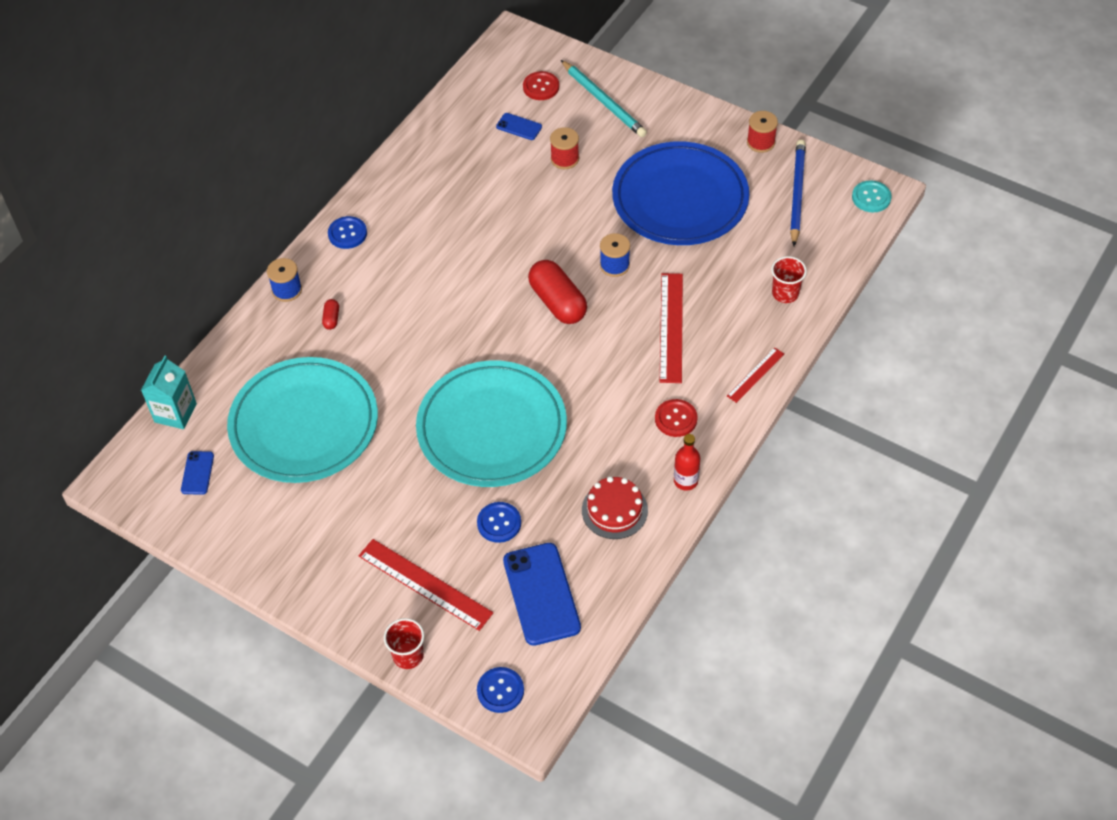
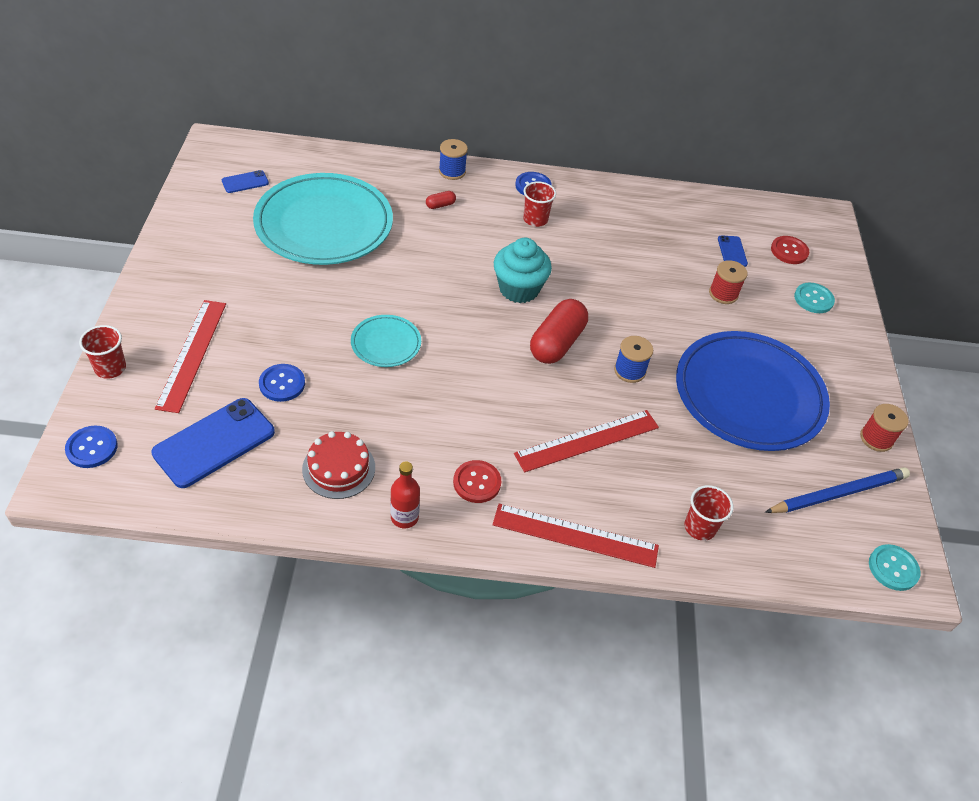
camera: 55 degrees right, 5 degrees down
(175, 413) = (296, 152): turquoise carton -> none
(395, 252) = (535, 219): none -> red cup
(479, 302) = (519, 289): none -> turquoise cupcake
(492, 428) = (386, 343): turquoise plate -> turquoise plate, size x0.46
(604, 101) = (813, 299): turquoise pencil -> turquoise button
(755, 375) = (575, 535): red ruler -> red ruler, size x1.77

